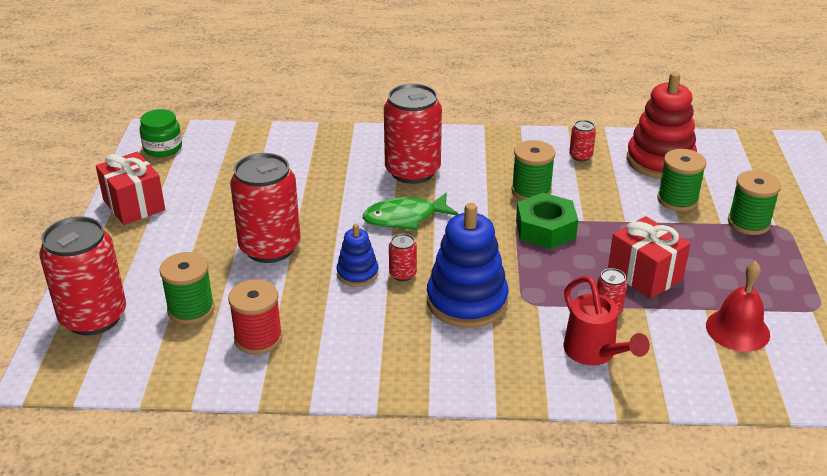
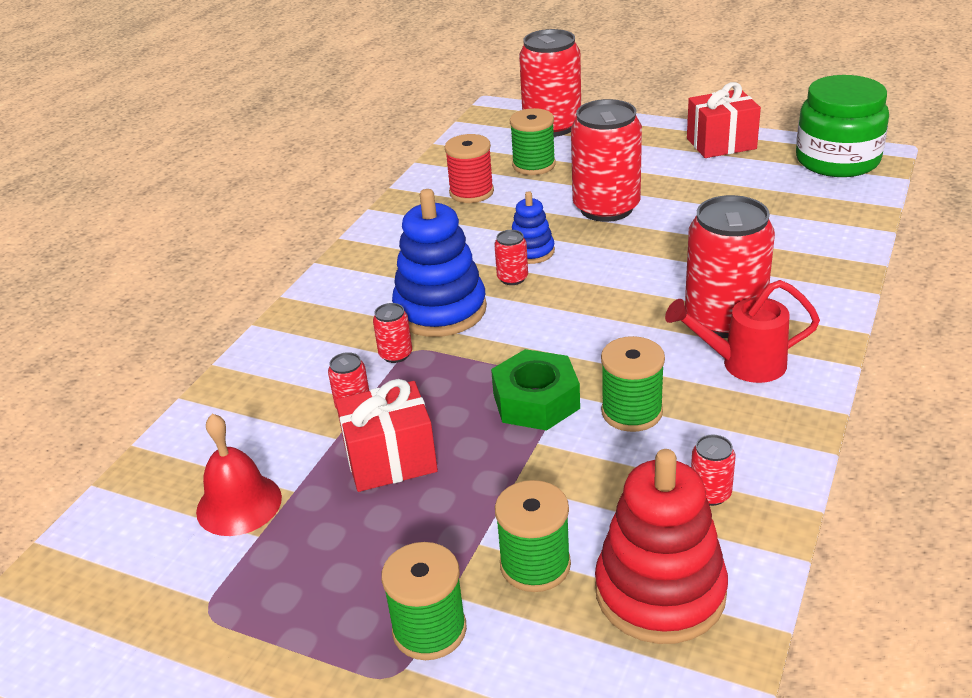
camera: 115 degrees right, 0 degrees up
(163, 148) = (837, 160): green jar -> green jar, size x1.79
(405, 218) = (618, 296): green fish -> none
(537, 308) = (395, 354): none -> red can
(595, 354) = (298, 375): red watering can -> red watering can (742, 364)

